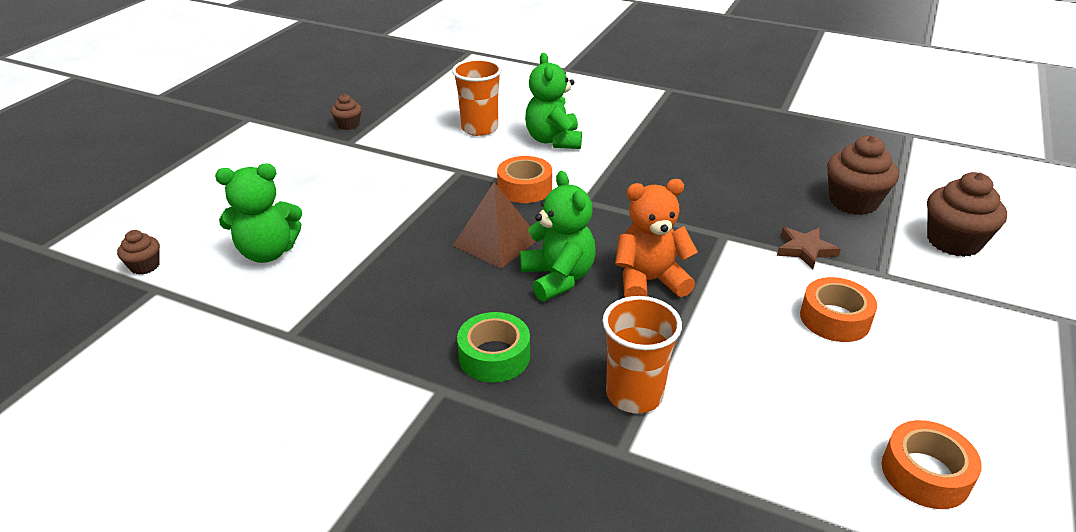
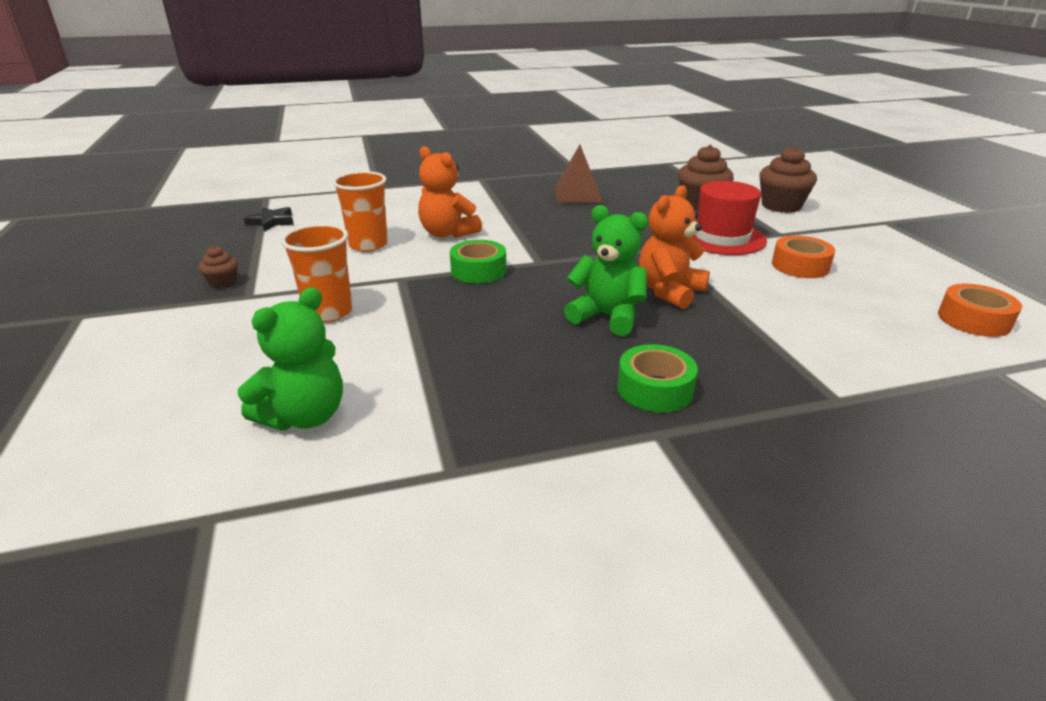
camera: 40 degrees left, 5 degrees down
(145, 266) = (152, 504): brown cupcake -> none
(443, 79) = (271, 222): none -> black star
(496, 242) = (519, 313): brown pyramid -> brown pyramid (577, 195)
(525, 188) = (478, 270): orange tape -> green tape
(553, 140) = (447, 233): green teddy bear -> orange teddy bear
(634, 394) = (782, 361): orange cup -> orange cup (328, 312)
(805, 250) = (722, 238): brown star -> red hat

